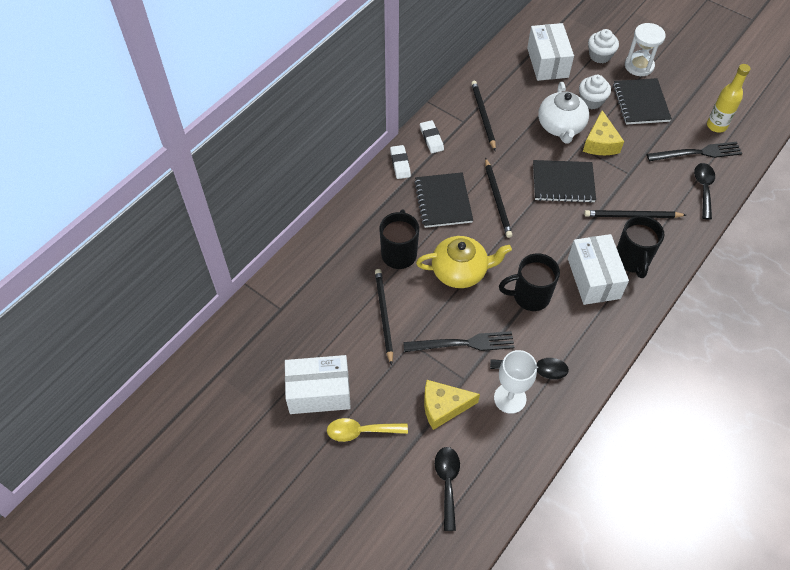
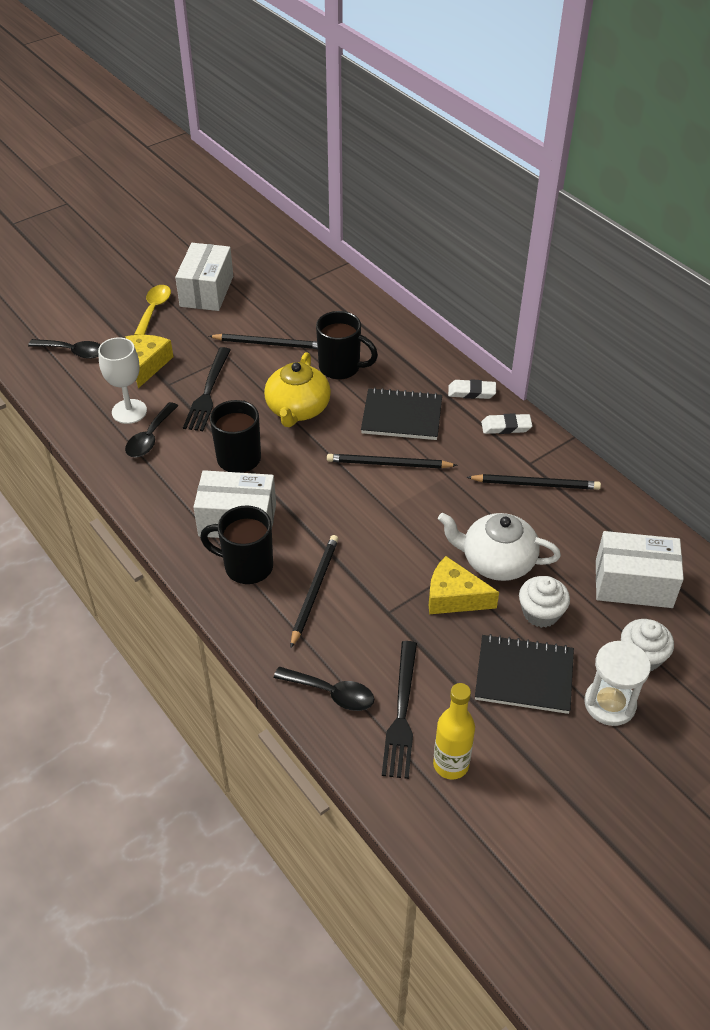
camera: 105 degrees right, 10 degrees down
(563, 183) = (394, 534): black notebook -> none

